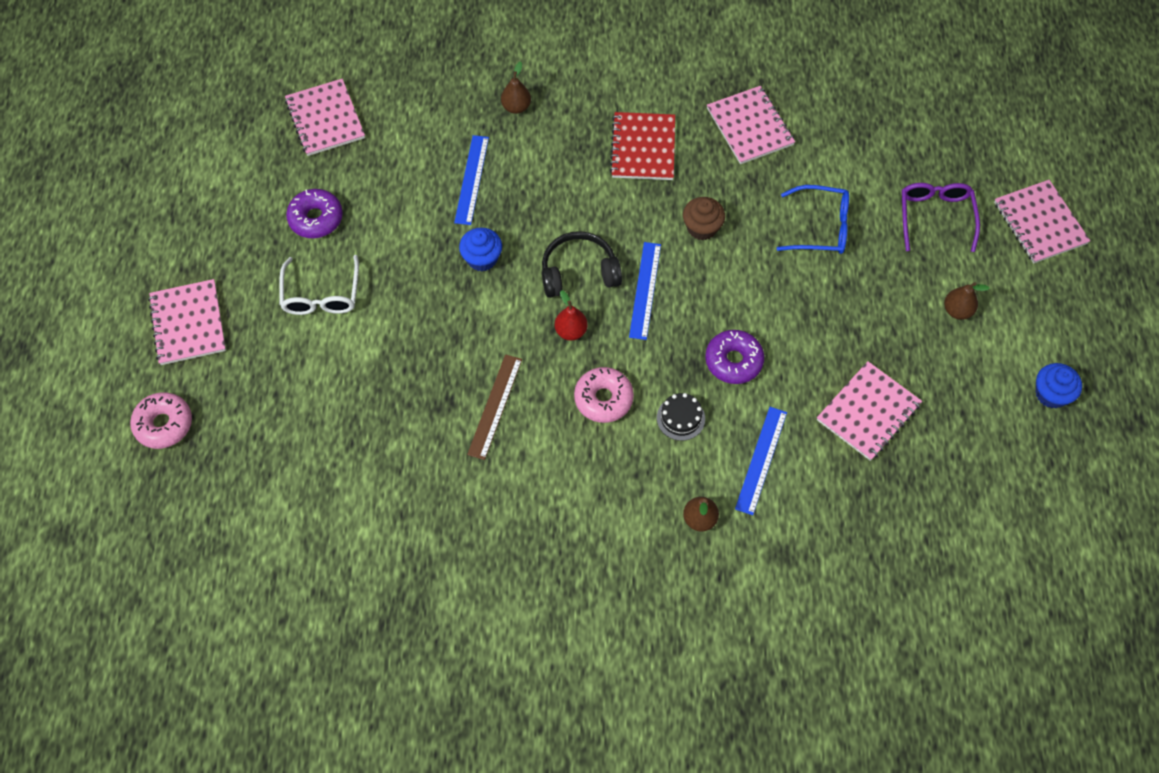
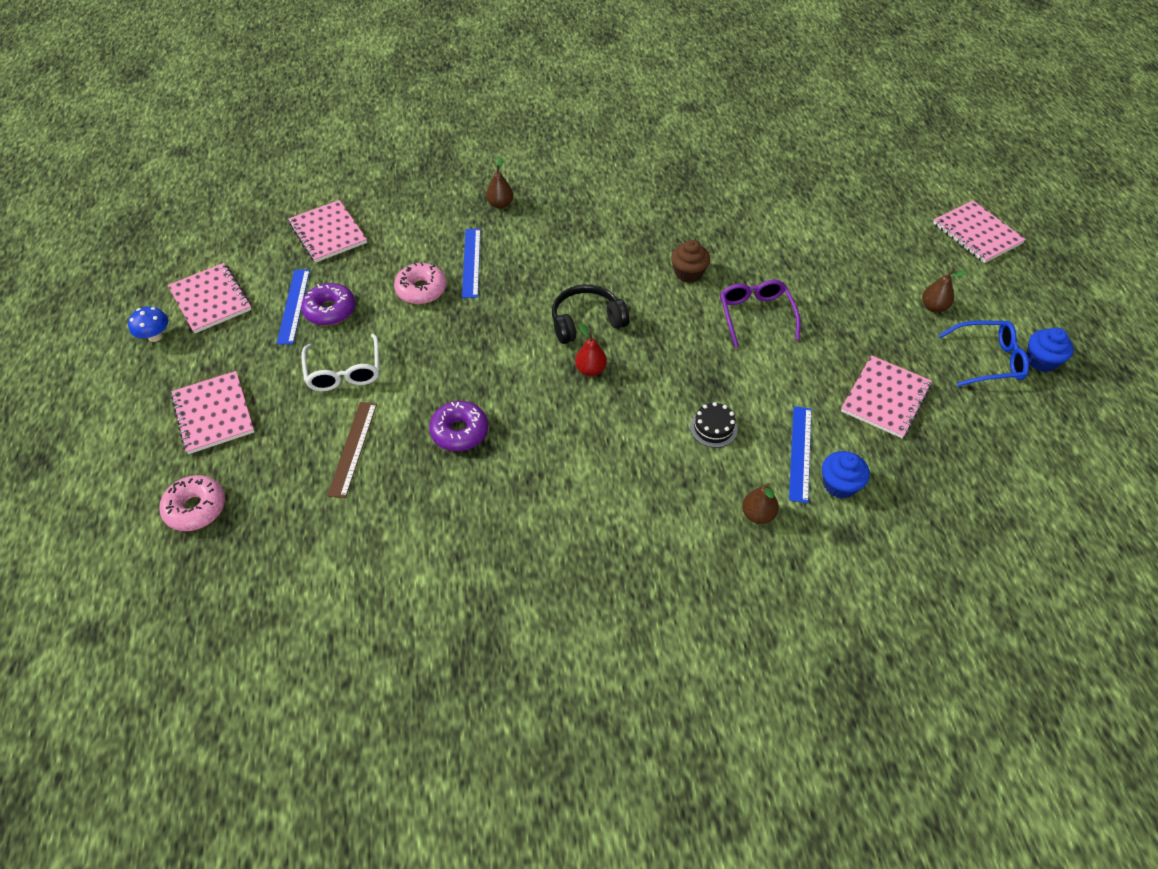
camera: 10 degrees left, 10 degrees down
(137, 224) = (155, 336): none -> blue mushroom
(482, 258) = (493, 322): blue cupcake -> blue cupcake (839, 485)
(495, 406) = (532, 443): brown ruler -> brown ruler (353, 448)
(603, 399) = (635, 422): pink donut -> pink donut (421, 290)
(643, 148) = (619, 221): red notebook -> none
(645, 290) = (651, 328): blue ruler -> blue ruler (294, 306)
(733, 361) = (748, 373): purple donut -> purple donut (459, 432)
(750, 127) = (708, 195): pink notebook -> pink notebook (211, 299)
(821, 227) = (792, 260): blue glasses -> blue glasses (988, 360)
(935, 217) = (888, 240): purple glasses -> purple glasses (755, 315)

